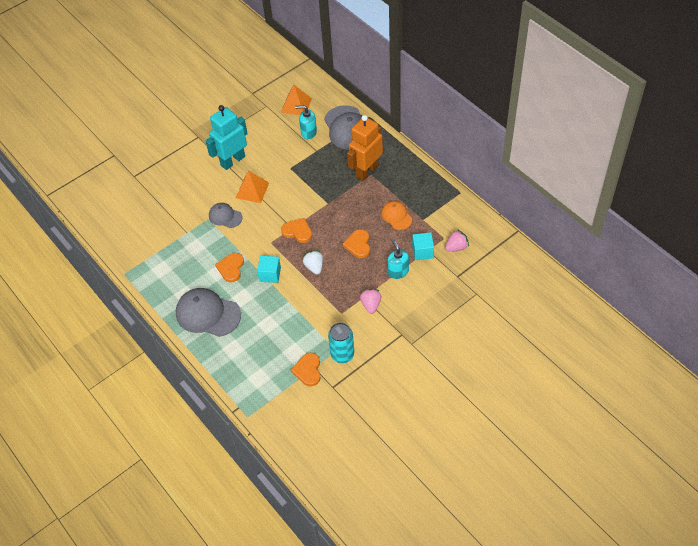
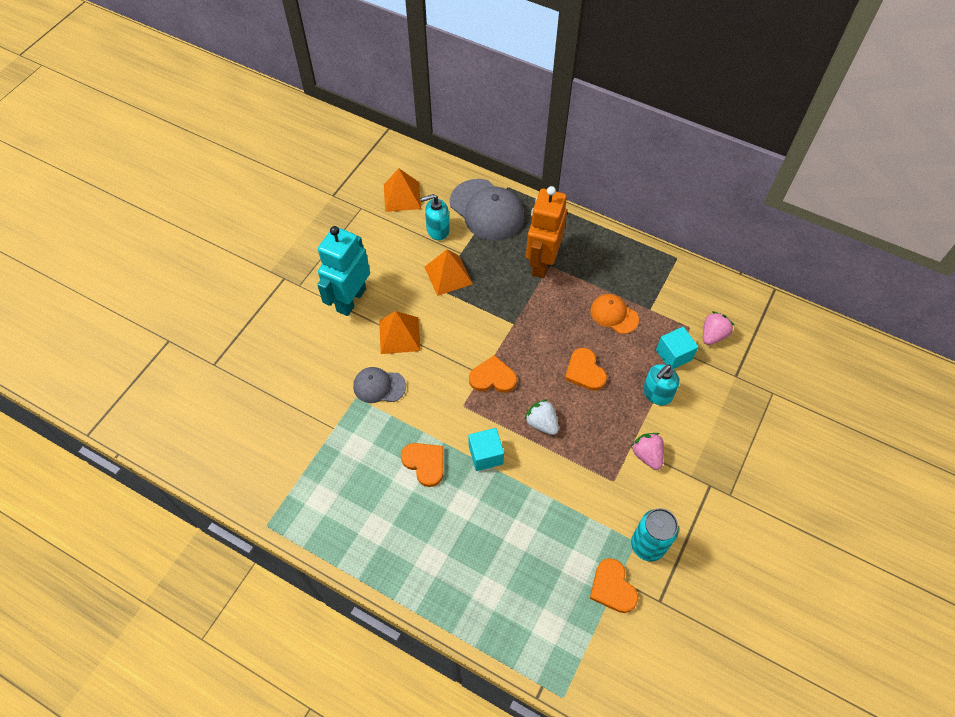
camera: 25 degrees left, 5 degrees up
(208, 314) = (424, 548): grey cap -> none
(231, 268) = (425, 463): orange heart -> orange heart turned 150 degrees clockwise
(301, 162) = (448, 275): none -> orange pyramid
(398, 271) = (657, 394): turquoise soap dispenser -> turquoise soap dispenser turned 90 degrees counterclockwise

